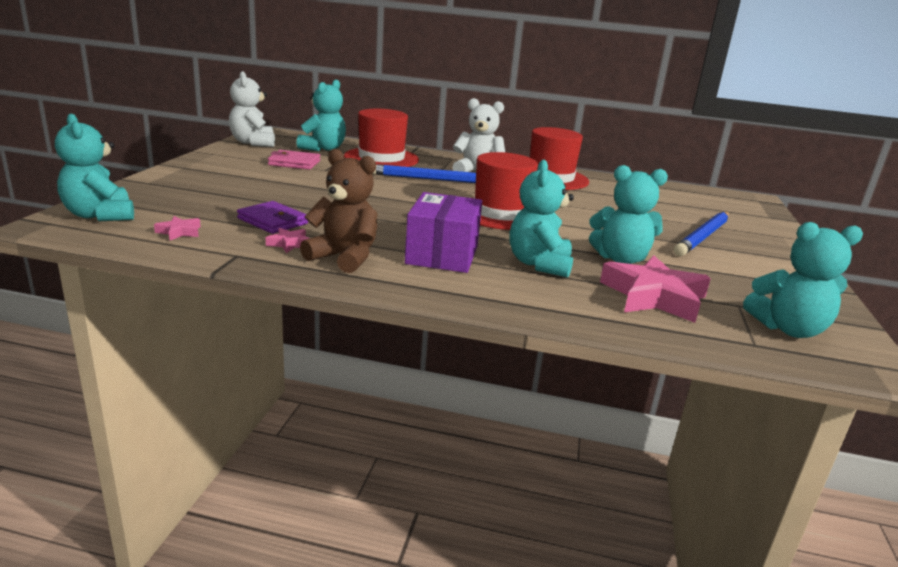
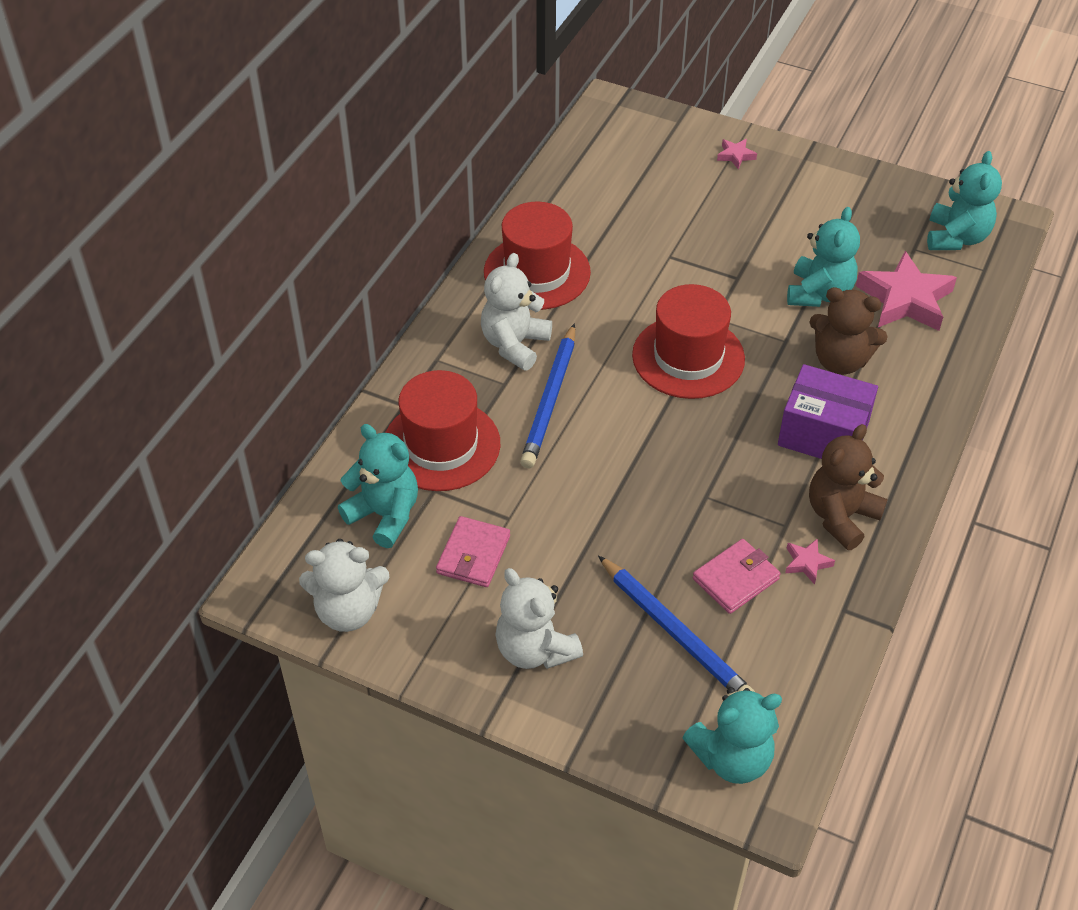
camera: 75 degrees left, 25 degrees up
(179, 232) = (781, 668): pink star -> pink star (735, 156)
(216, 173) = (535, 649): none -> white teddy bear
(273, 221) = (735, 579): purple wallet -> pink wallet
(539, 264) = (840, 361): turquoise teddy bear -> brown teddy bear
(703, 236) = (748, 205): blue pencil -> blue pencil (675, 633)

